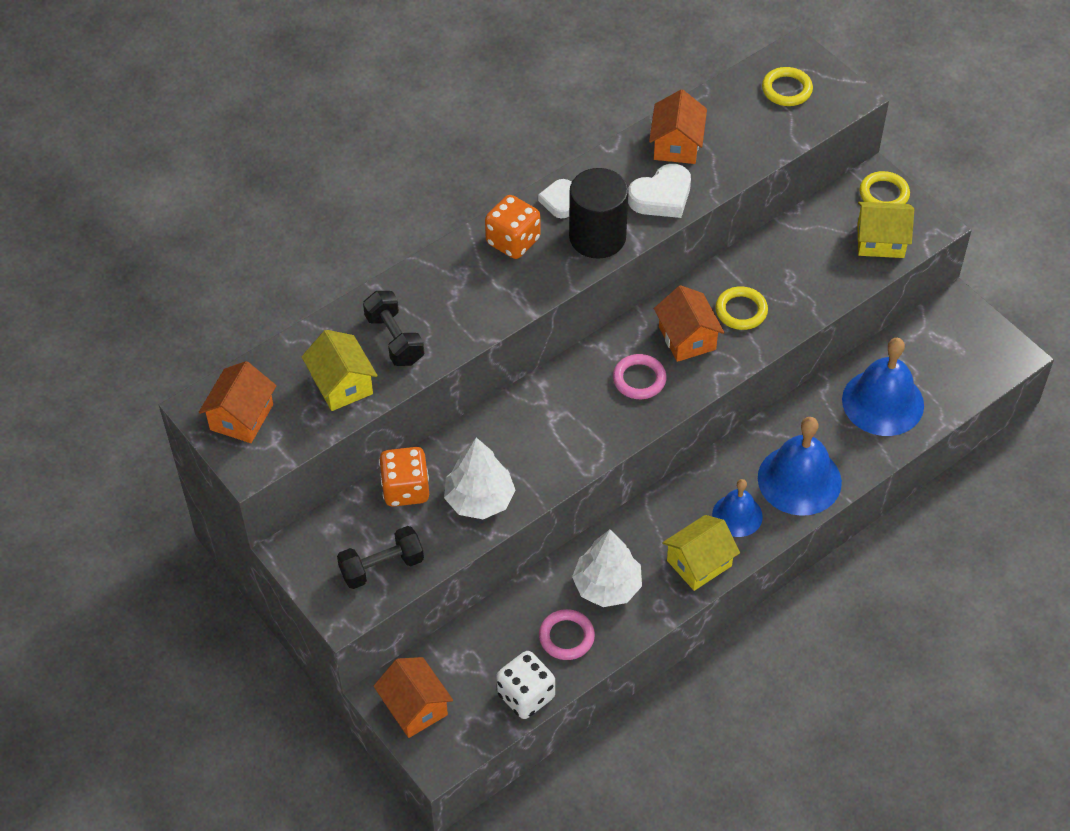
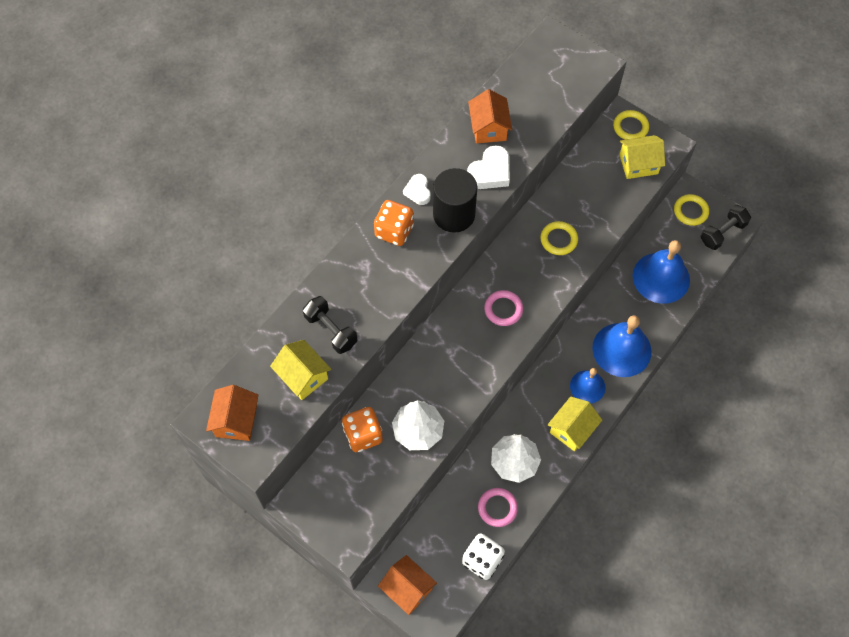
camera: 15 degrees left, 10 degrees up
(382, 567) = (364, 501): black dumbbell -> black dumbbell (722, 233)
(687, 338) = (527, 269): orange house -> none
(786, 89) = (553, 67): yellow ring -> yellow ring (690, 211)

